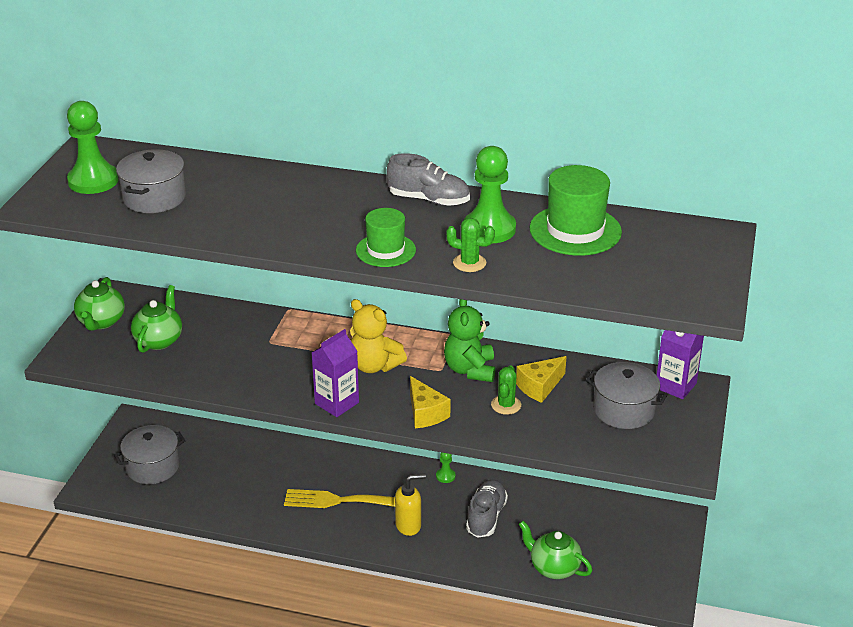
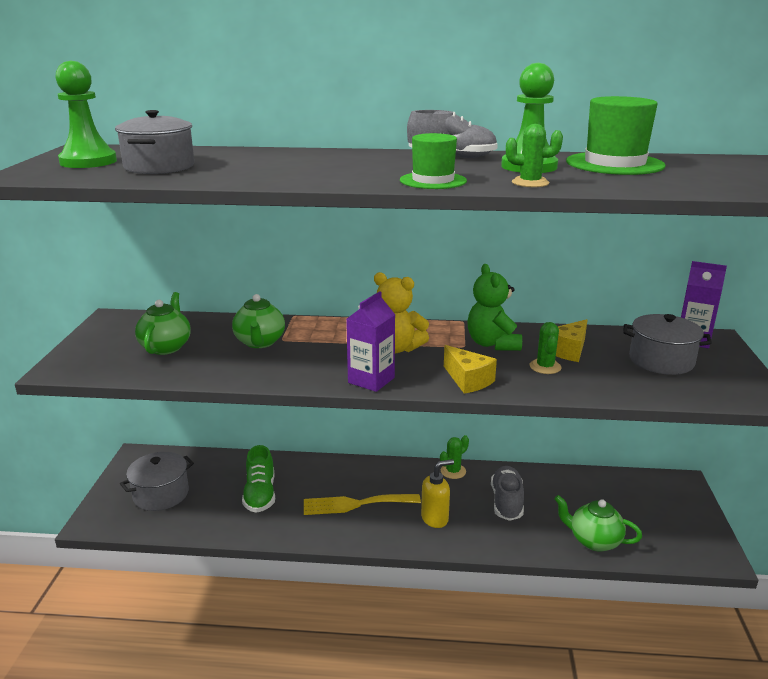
camera: 10 degrees left, 10 degrees down
(101, 322) = (102, 338): green teapot -> green teapot (260, 342)
(247, 479) = (260, 494): none -> green shoe
(445, 476) = (453, 471): green pawn -> green cactus

